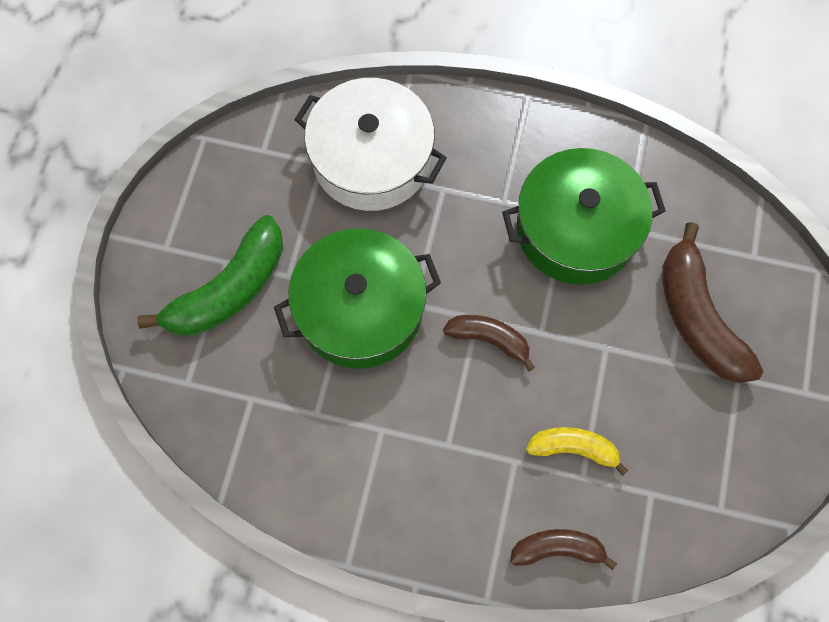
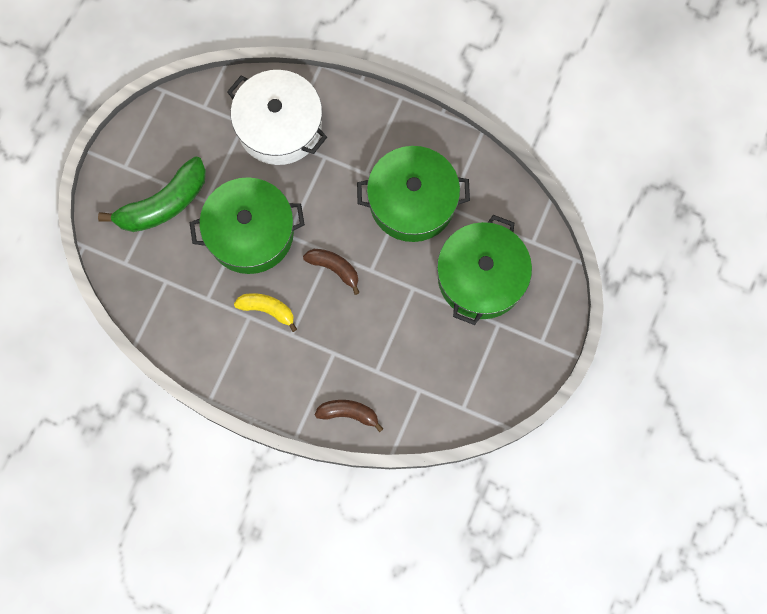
camera: 10 degrees right, 5 degrees up
(574, 448) = (374, 351): yellow banana -> yellow banana (267, 309)
(697, 317) = (481, 277): brown banana -> green pot

